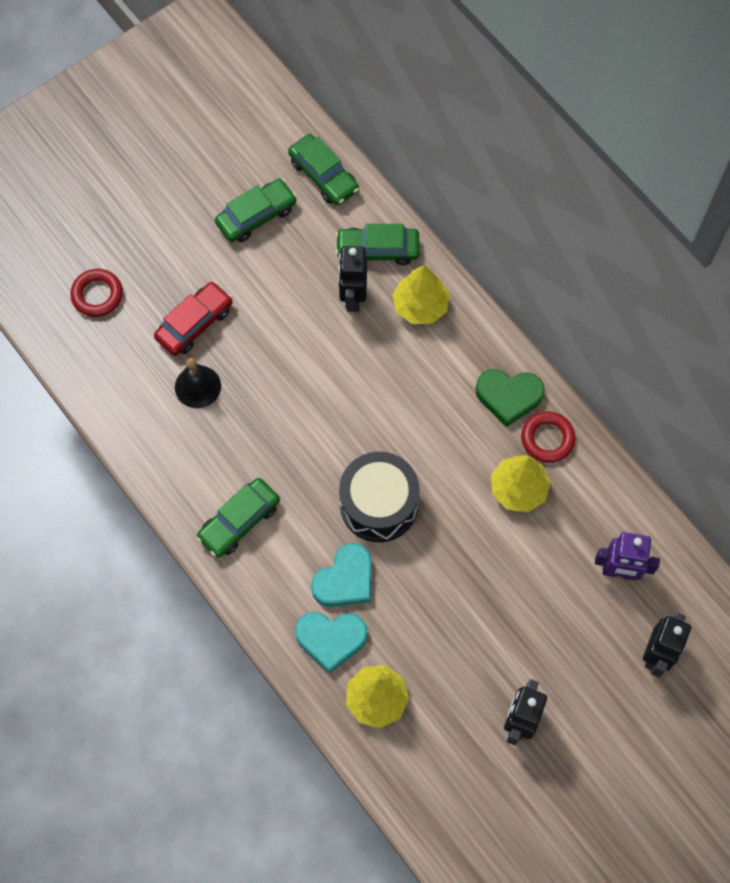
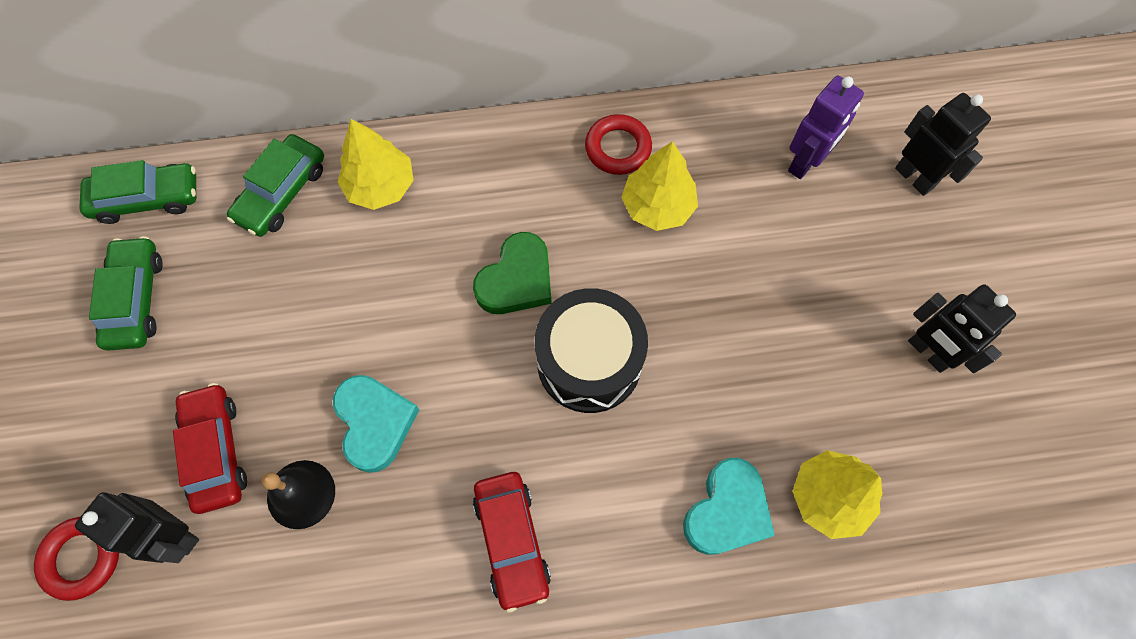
camera: 60 degrees left, 0 degrees up
(239, 521) = (512, 541): green car -> red car
(345, 580) = (660, 452): turquoise heart -> turquoise heart (374, 423)
(352, 298) = (319, 250): black robot -> black robot (175, 535)
(508, 396) = (546, 158): green heart -> green heart (516, 279)

